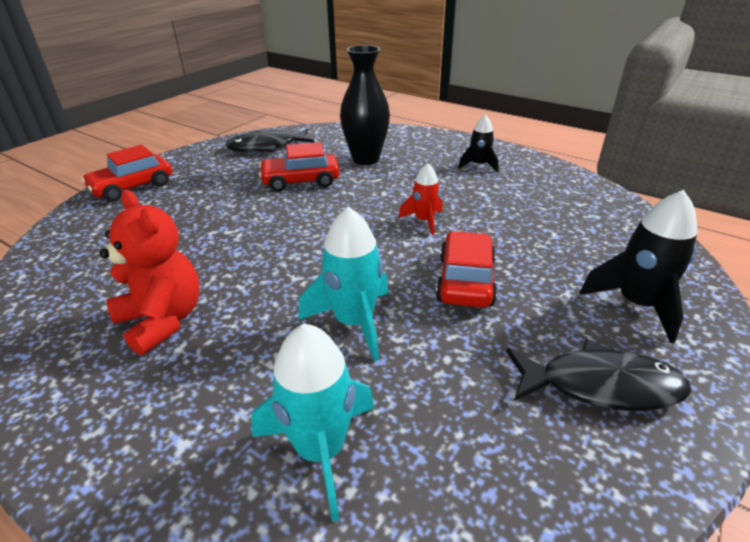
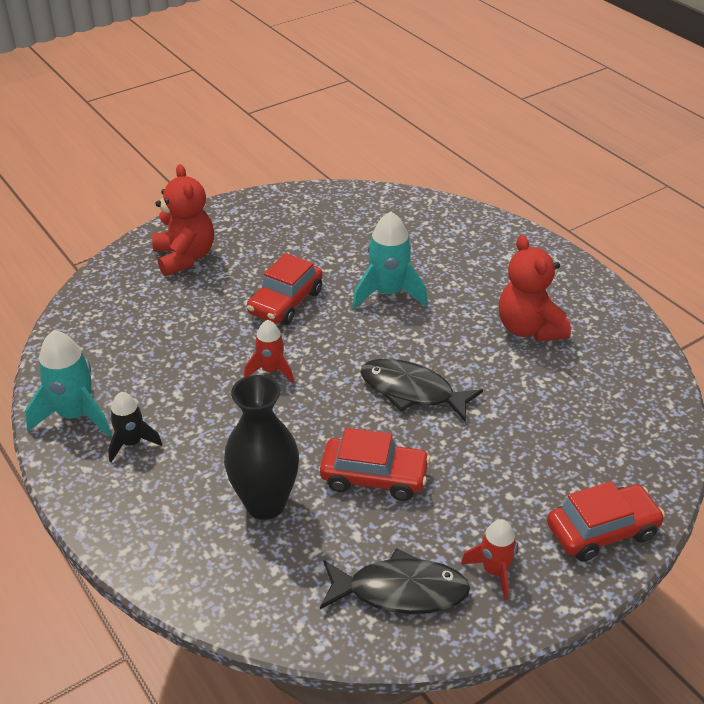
camera: 160 degrees left, 5 degrees up
(211, 161) = (494, 571): none -> red rocket
(320, 449) = (434, 238): turquoise rocket -> turquoise rocket (75, 415)
(601, 385) = (265, 227): black fish -> black fish (412, 391)
(636, 304) = (185, 257): black rocket -> red teddy bear

